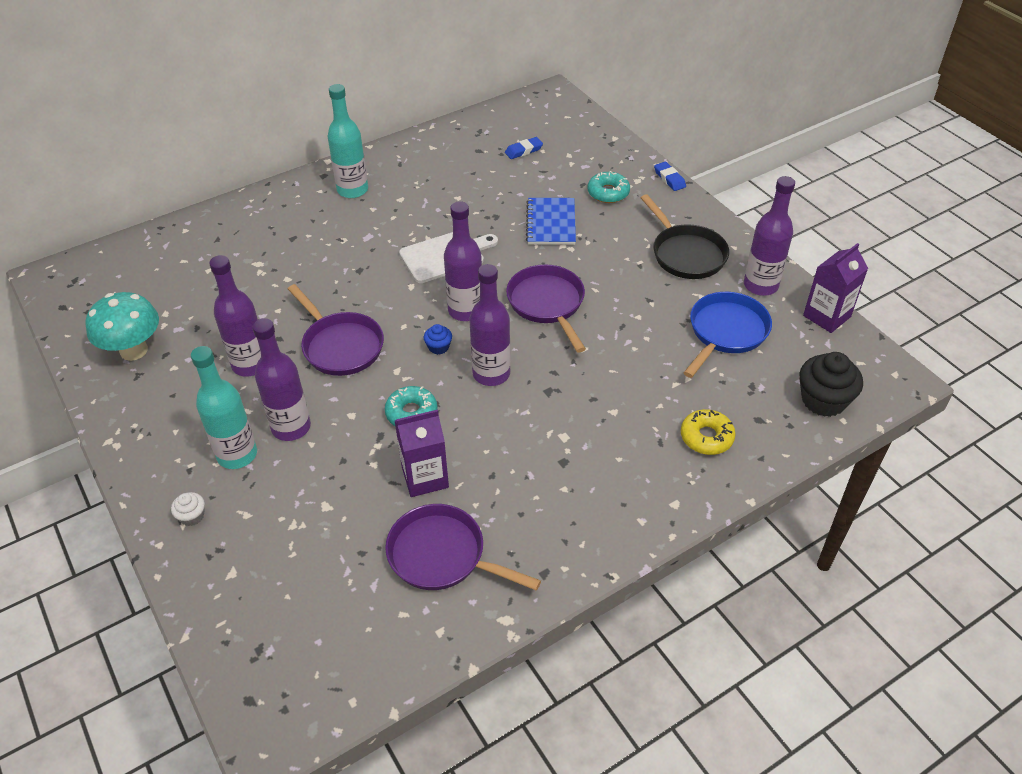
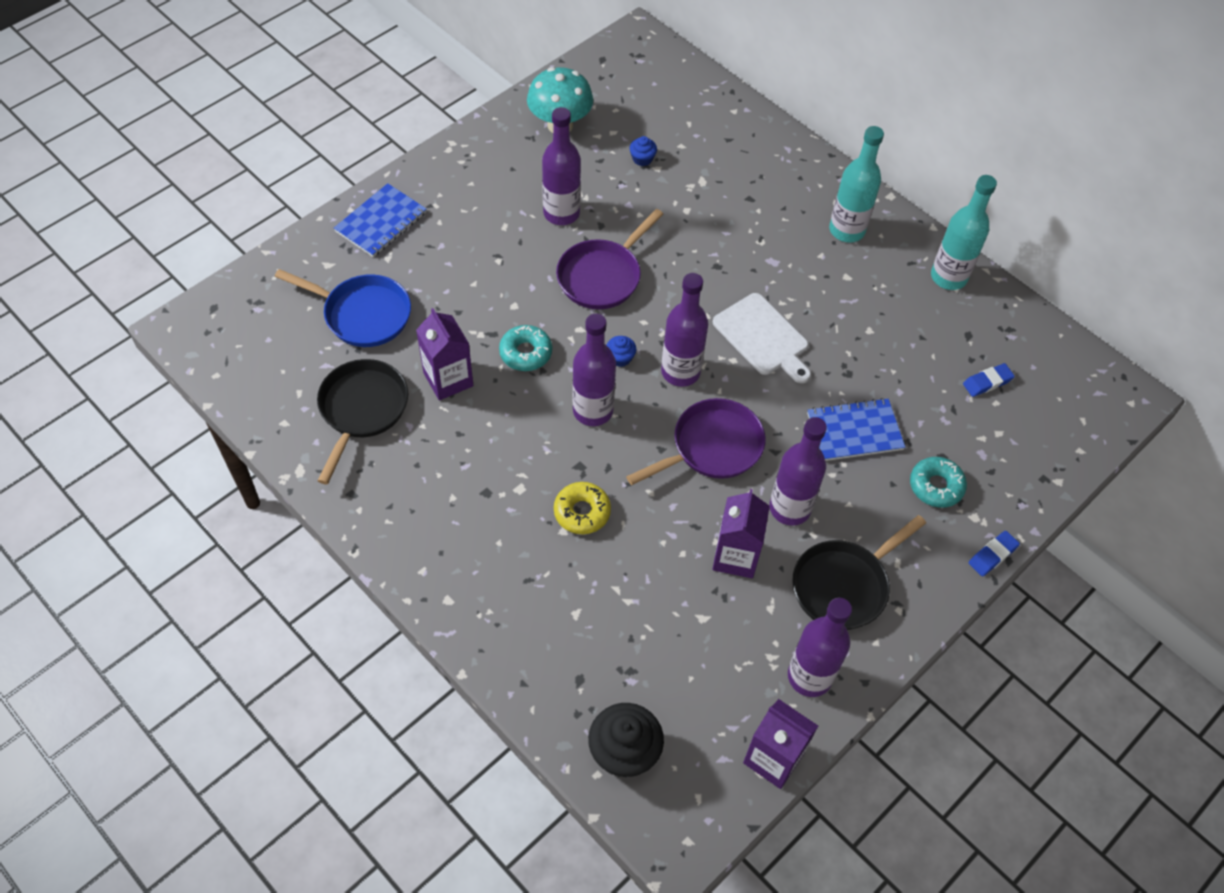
camera: 75 degrees right, 10 degrees up
(192, 516) = (381, 222): white cupcake -> blue notebook
(210, 298) = (642, 159): none -> blue cupcake
(237, 455) = (451, 233): turquoise bottle -> turquoise bottle (948, 277)
(291, 427) = (490, 264): purple bottle -> purple bottle (790, 508)
(442, 555) = (362, 410): purple pan -> black pan
(523, 151) = (987, 382): blue eraser -> blue eraser turned 75 degrees counterclockwise
(653, 307) = (735, 556): none -> purple carton
(706, 437) = (543, 625): yellow donut -> yellow donut (582, 512)
(726, 332) = (713, 638): blue pan -> blue pan (362, 314)

